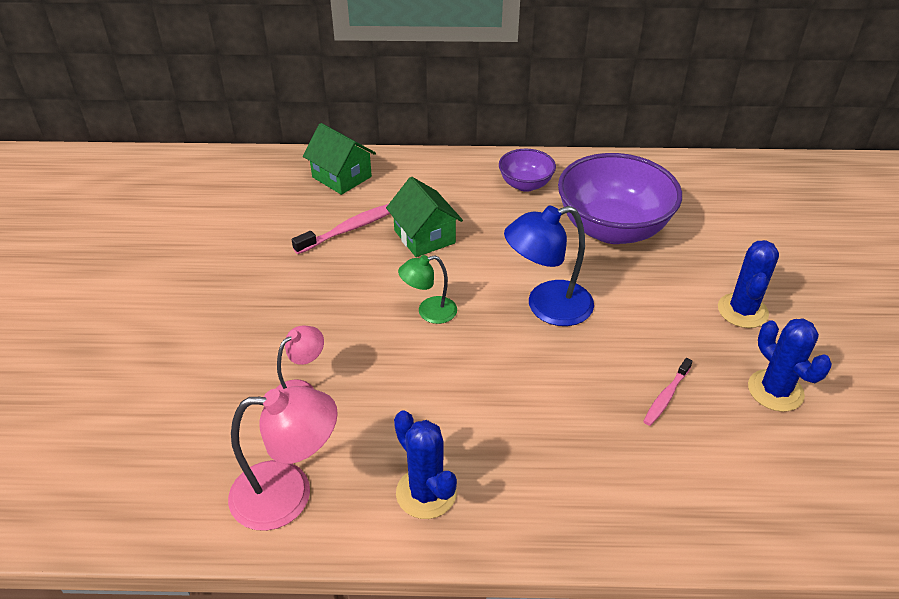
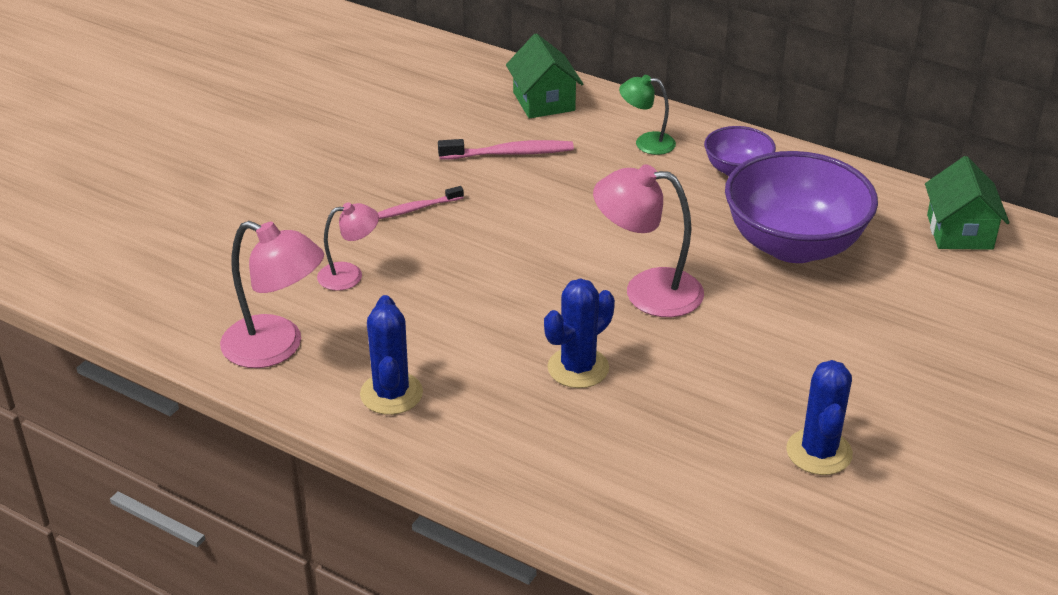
camera: 30 degrees right, 5 degrees down
(424, 237) = (579, 185): green house -> green house (959, 232)
(429, 312) = (523, 254): green lamp -> green lamp (646, 143)
(547, 307) = (647, 291): blue lamp -> pink lamp
(666, 396) = (693, 411): pink toothbrush -> pink toothbrush (417, 208)
(742, 311) = (862, 371): blue cactus -> blue cactus (578, 368)

